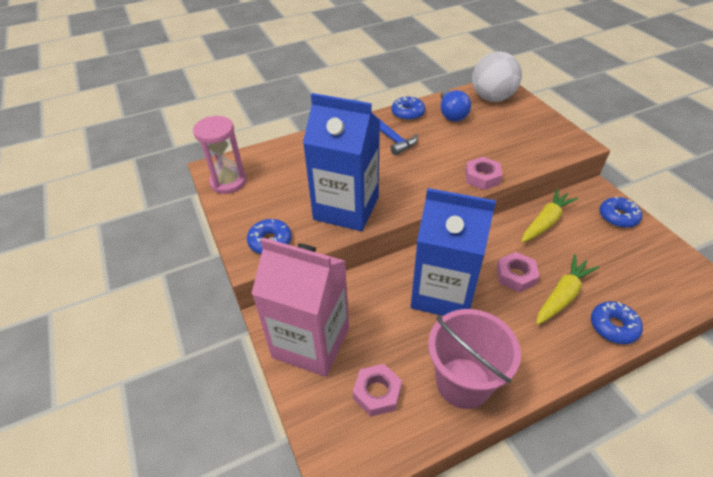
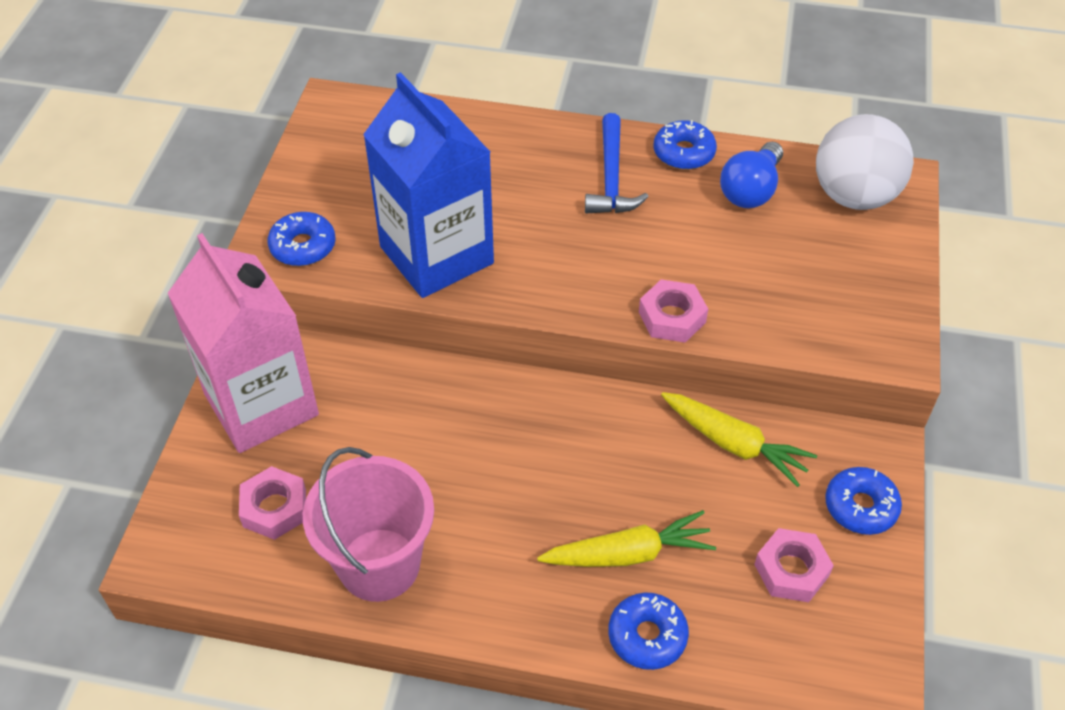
camera: 35 degrees right, 5 degrees up
(228, 182) = (331, 134): pink hourglass -> none
(443, 293) = (474, 448): blue carton -> none
(516, 275) = (596, 488): pink nut -> pink nut (791, 570)
(545, 222) = (734, 444): yellow carrot -> yellow carrot turned 45 degrees clockwise

